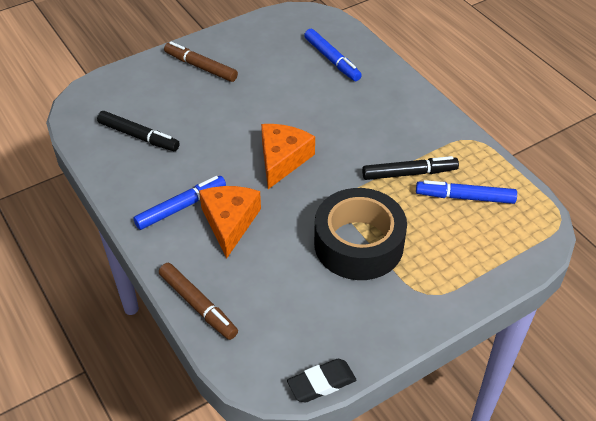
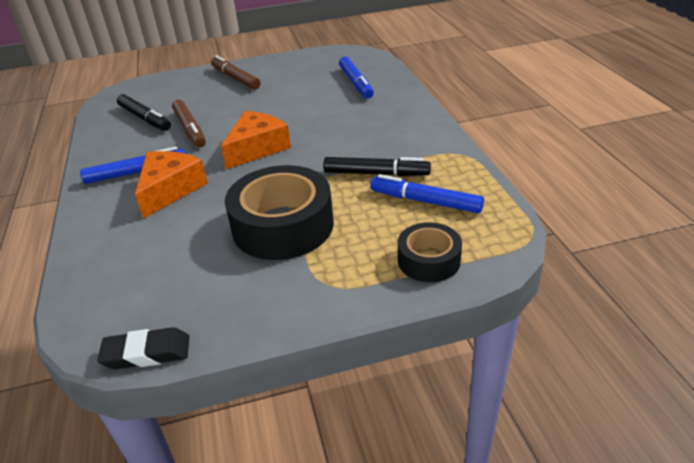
camera: 20 degrees right, 10 degrees down
(198, 305) = (84, 253): brown marker -> brown marker (190, 129)
(494, 256) = (428, 260): none -> black tape

